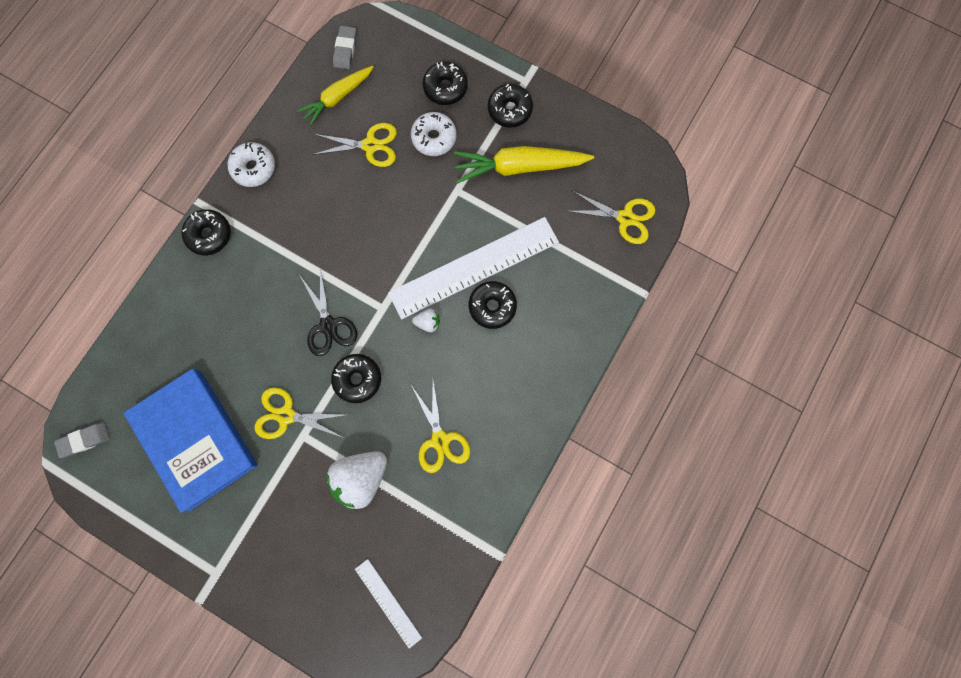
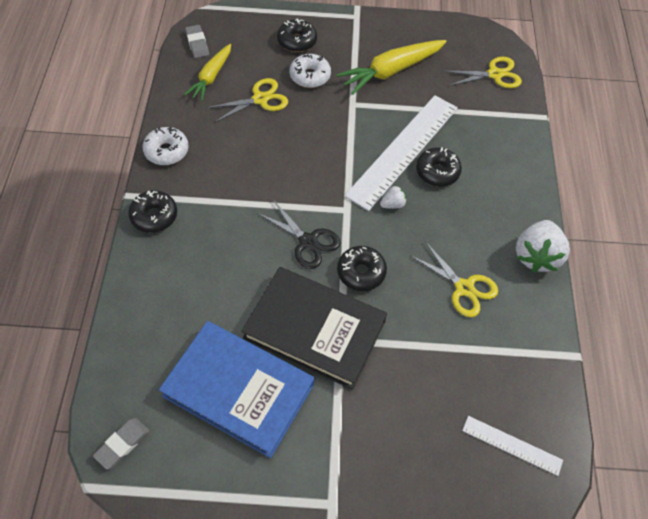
camera: 30 degrees left, 20 degrees down
(286, 415) = (314, 330): yellow scissors -> black book
(361, 477) = (416, 350): white strawberry -> white strawberry (536, 256)
(509, 110) = (357, 38): black donut -> none

